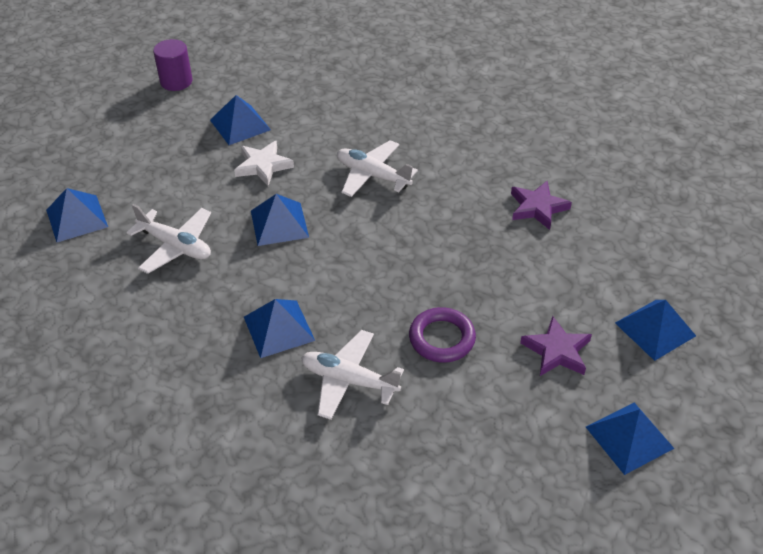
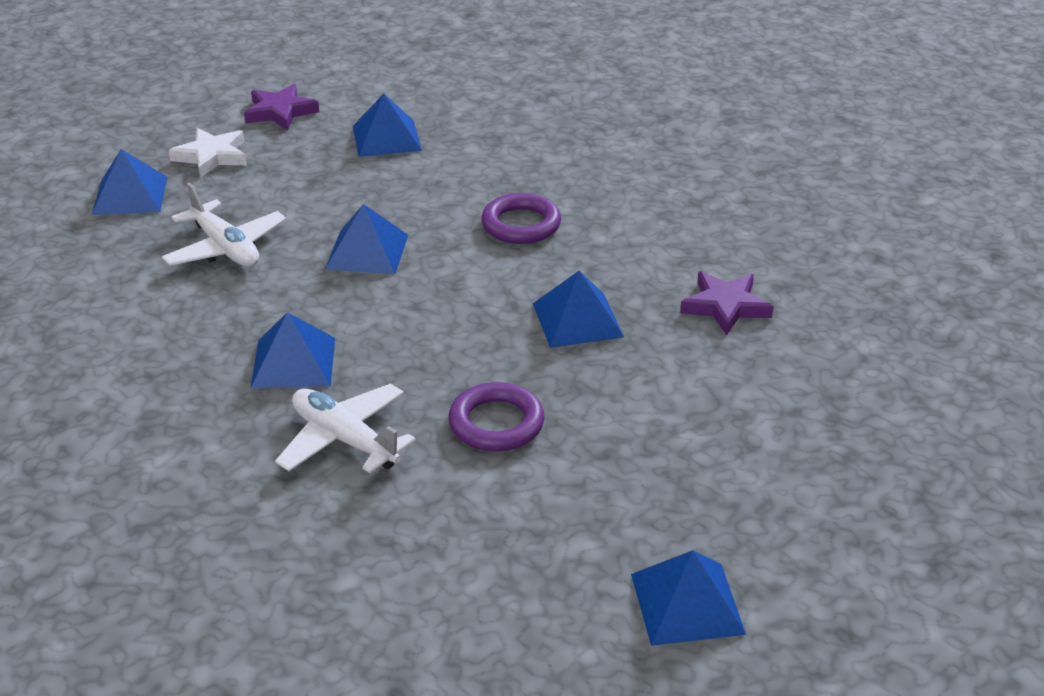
camera: 20 degrees right, 10 degrees down
(176, 81) = (338, 79): purple cylinder -> none
(263, 165) = (387, 186): white star -> white star (212, 156)
(372, 175) = (521, 225): white plane -> purple ring
(556, 351) = (646, 476): purple star -> purple star (280, 112)
(655, 329) = (808, 486): blue pyramid -> blue pyramid (577, 320)

